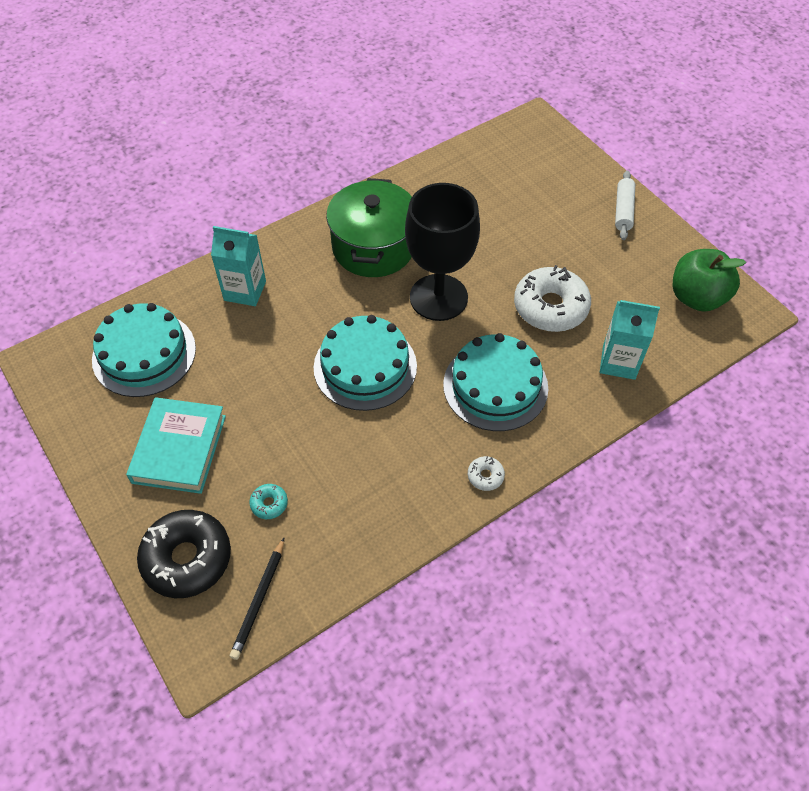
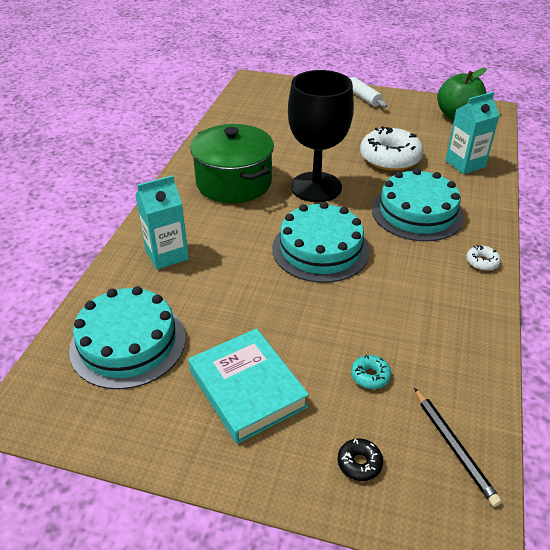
camera: 40 degrees left, 15 degrees down
(187, 558) = (359, 463): black donut -> black donut, size x0.43

